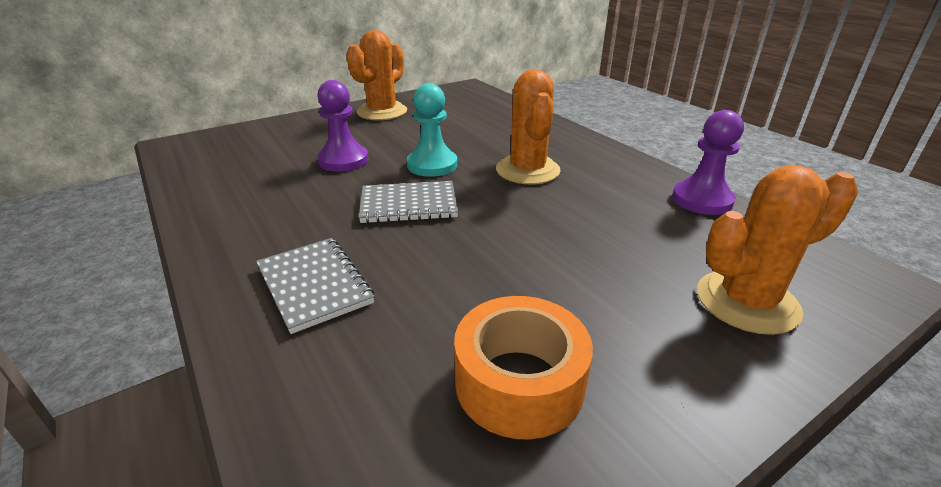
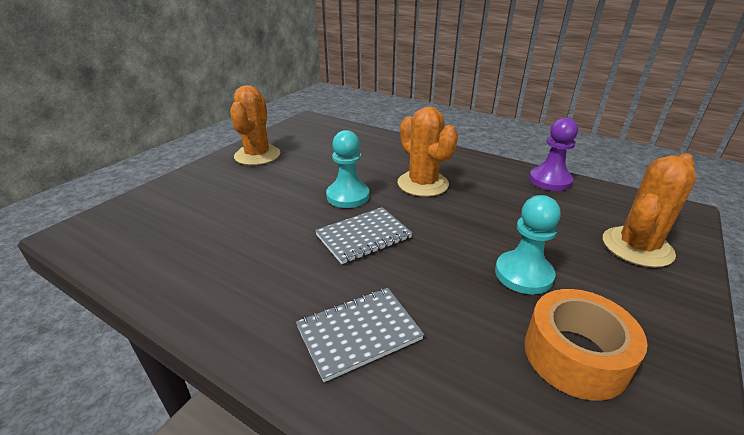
camera: 25 degrees left, 0 degrees up
(314, 285) = (359, 333): grey notebook -> grey notebook turned 60 degrees counterclockwise
(343, 160) = (268, 209): purple pawn -> none
(549, 286) = (523, 274): none -> turquoise pawn

